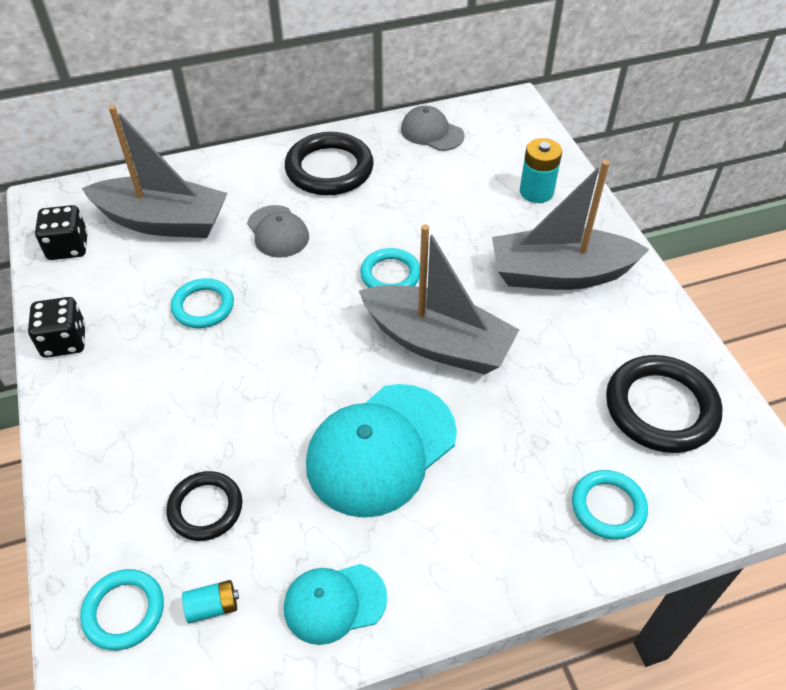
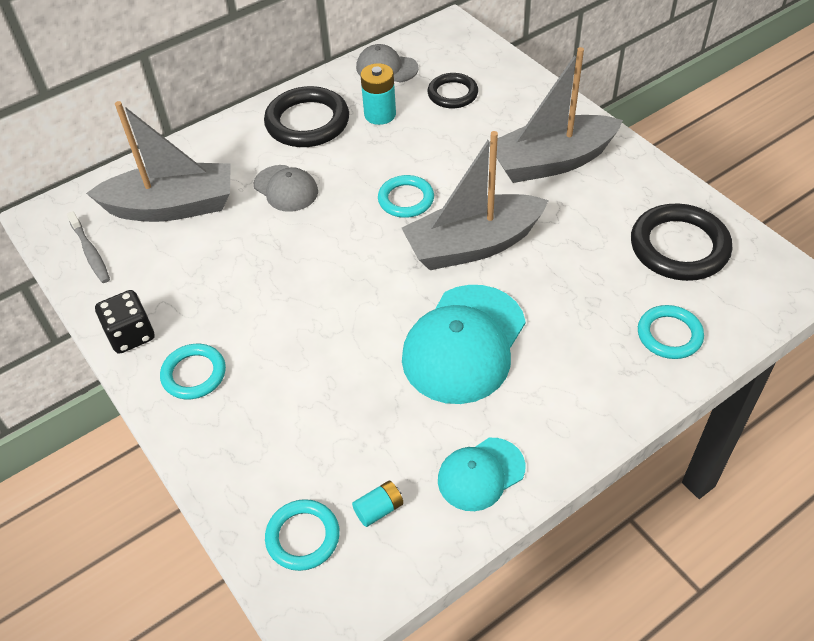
camera: 15 degrees left, 0 degrees up
(68, 247) = (90, 252): black dice -> grey toothbrush
(203, 306) = (248, 270): turquoise ring -> turquoise ring (194, 374)
(205, 508) = (334, 435): black ring -> black ring (452, 94)
(437, 343) = (473, 245): grey boat -> grey boat turned 150 degrees clockwise
(536, 192) = (502, 98): turquoise battery -> turquoise battery (380, 114)

